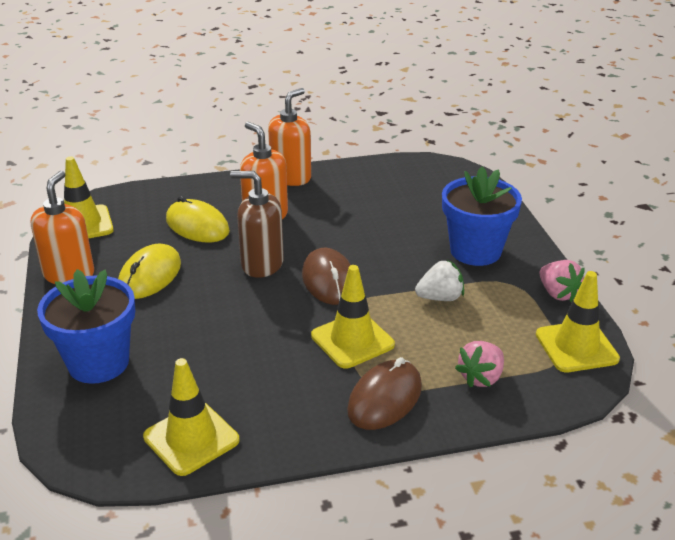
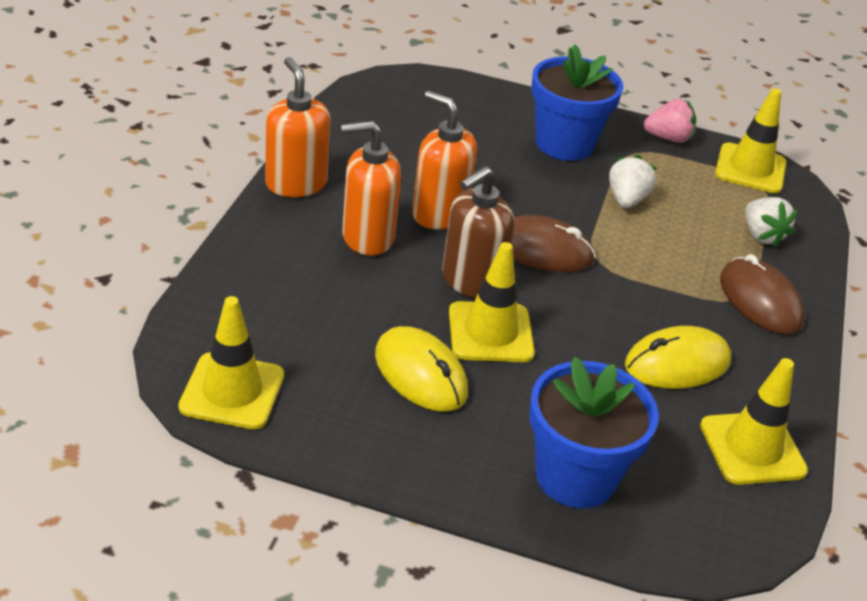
camera: 65 degrees left, 5 degrees up
(69, 274) = (354, 443): orange soap dispenser -> orange soap dispenser (439, 213)
(197, 226) = (338, 295): yellow mouse -> yellow mouse (677, 363)
(352, 340) = (658, 280): yellow traffic cone -> yellow traffic cone (490, 332)
(481, 377) = (762, 235): pink strawberry -> white strawberry

